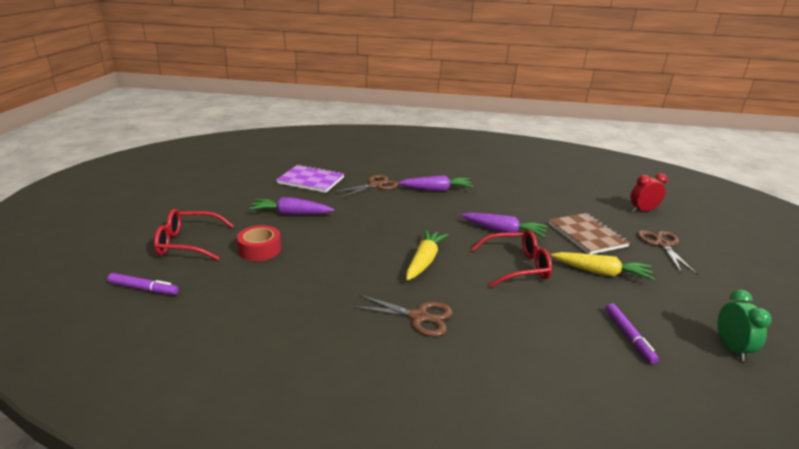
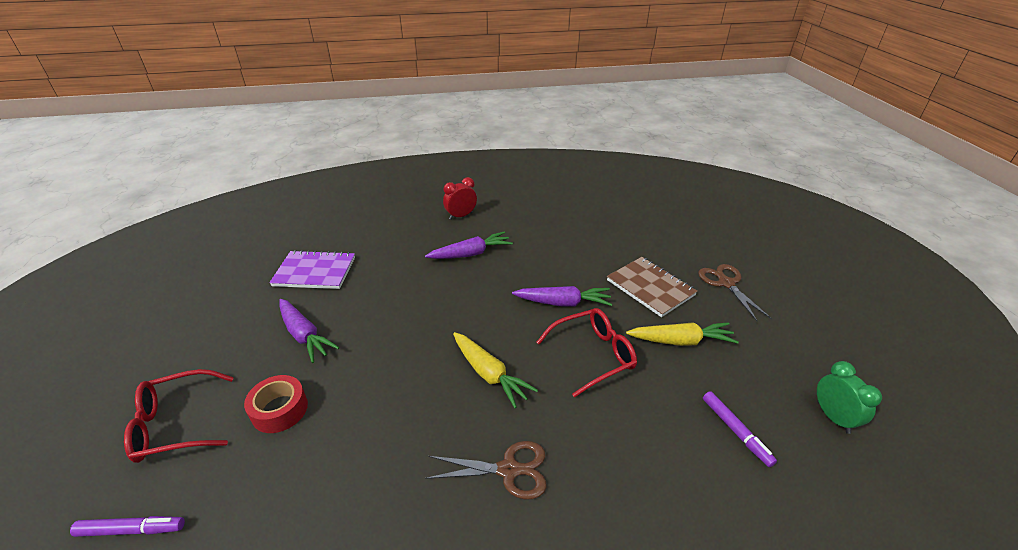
camera: 15 degrees left, 10 degrees up
(291, 214) = (304, 335): purple carrot -> purple carrot turned 120 degrees counterclockwise
(375, 185) = (397, 263): brown scissors -> none
(424, 261) = (489, 374): yellow carrot -> yellow carrot turned 135 degrees clockwise
(642, 210) = (693, 237): red clock -> red clock (461, 216)

